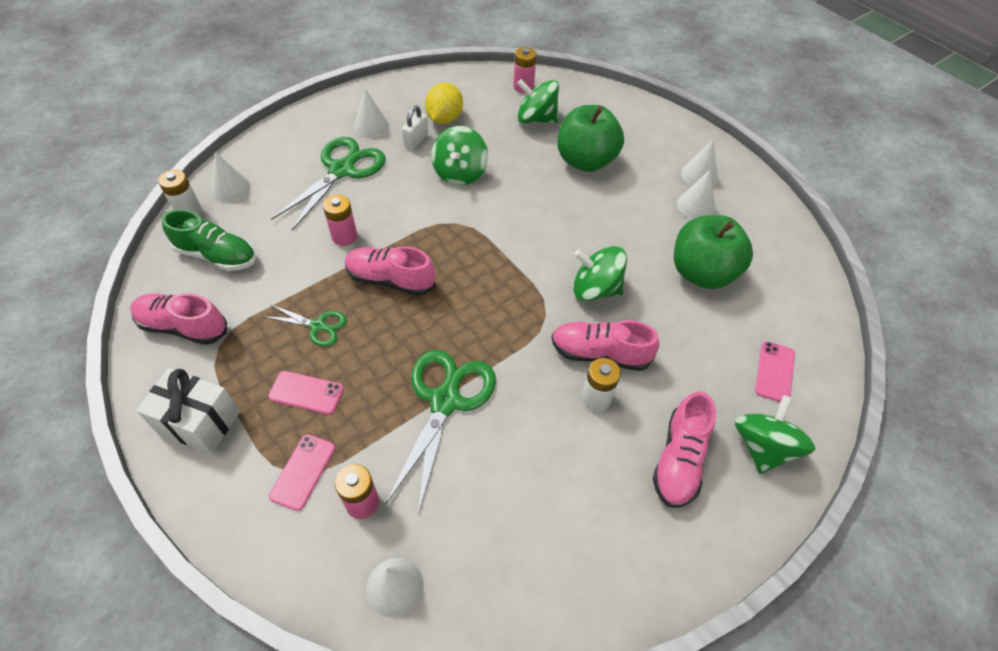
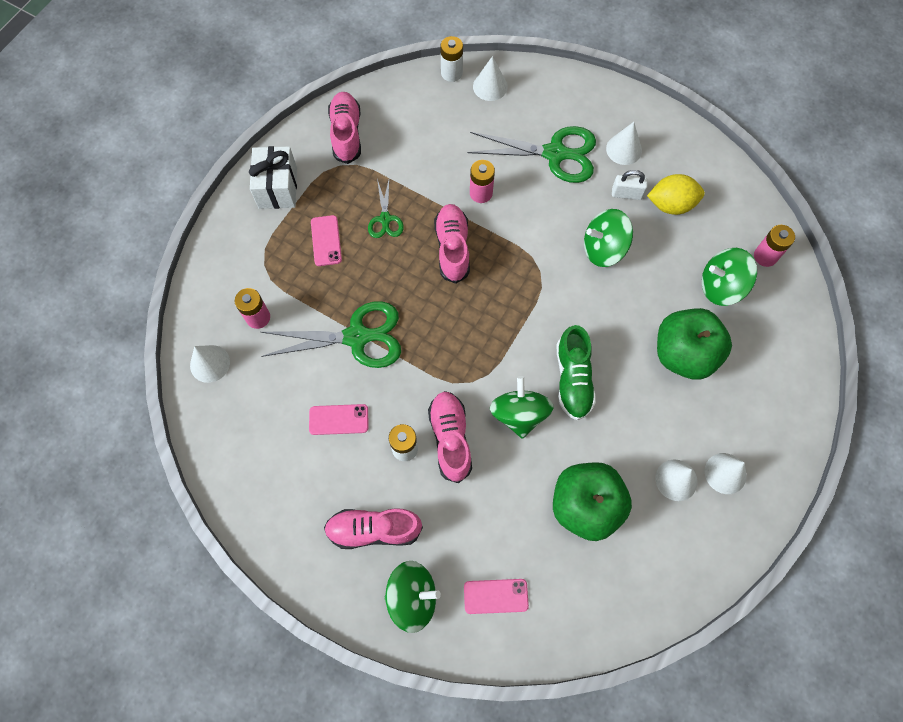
camera: 70 degrees right, 15 degrees up
(217, 255) = (418, 117): green shoe -> green shoe (573, 379)
(303, 472) = (266, 270): pink phone -> pink phone (339, 419)
(536, 119) = (721, 286): green spinning top -> green spinning top turned 90 degrees counterclockwise

